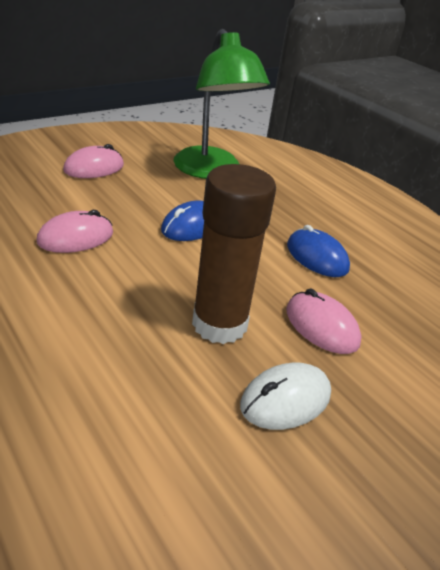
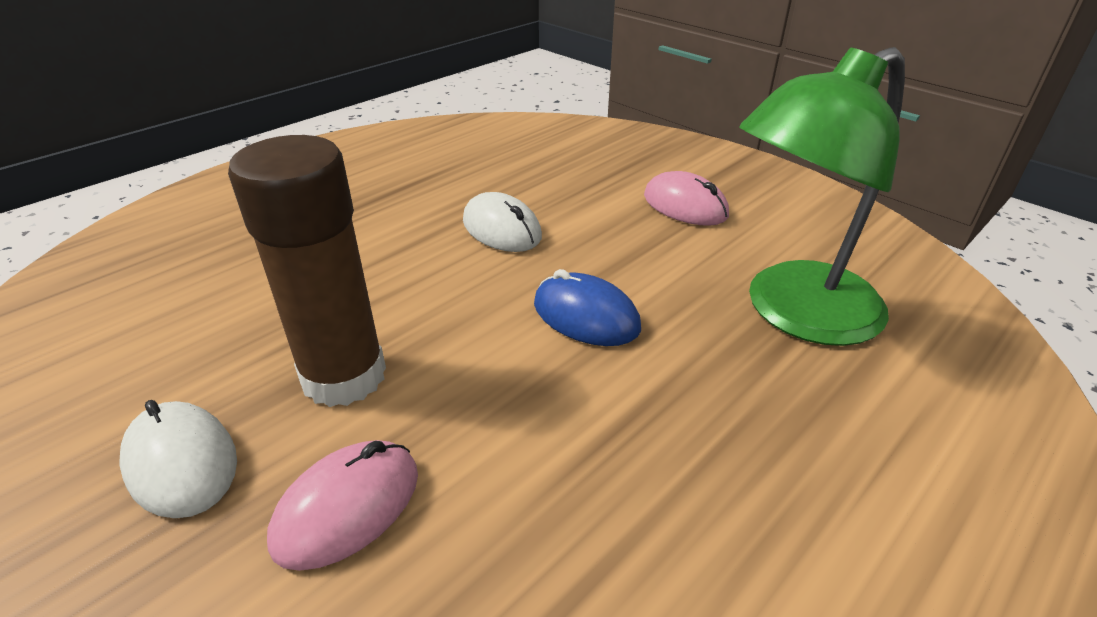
camera: 85 degrees right, 0 degrees up
(76, 237) = (502, 229): pink mouse -> white mouse
(316, 257) = (570, 495): blue mouse -> none

